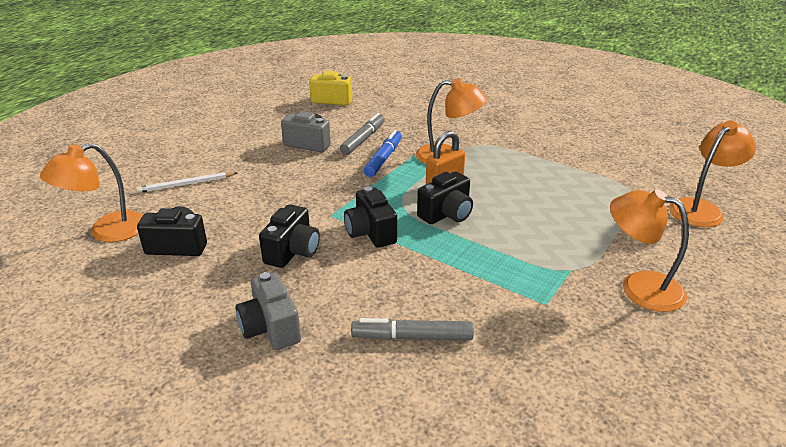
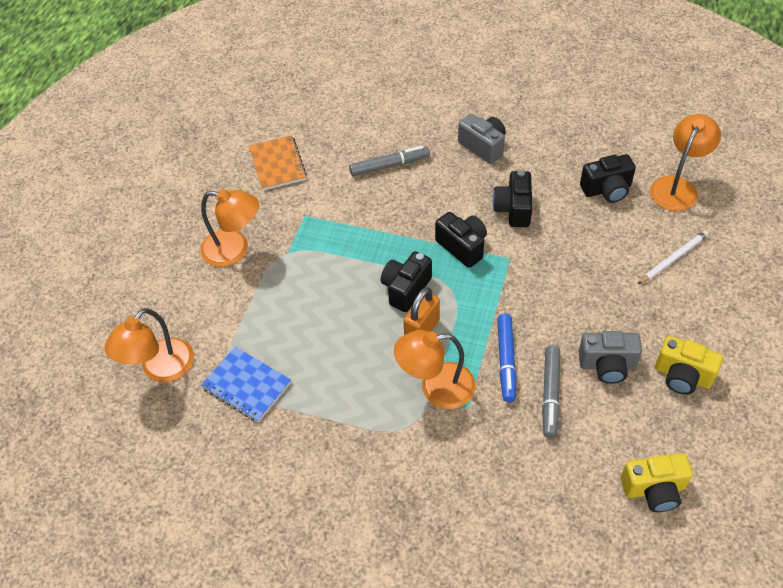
camera: 165 degrees right, 20 degrees up
(262, 131) = (682, 376): none -> yellow camera
(583, 384) = (278, 164): none -> orange notebook
(612, 185) = (247, 385): none -> blue notebook

